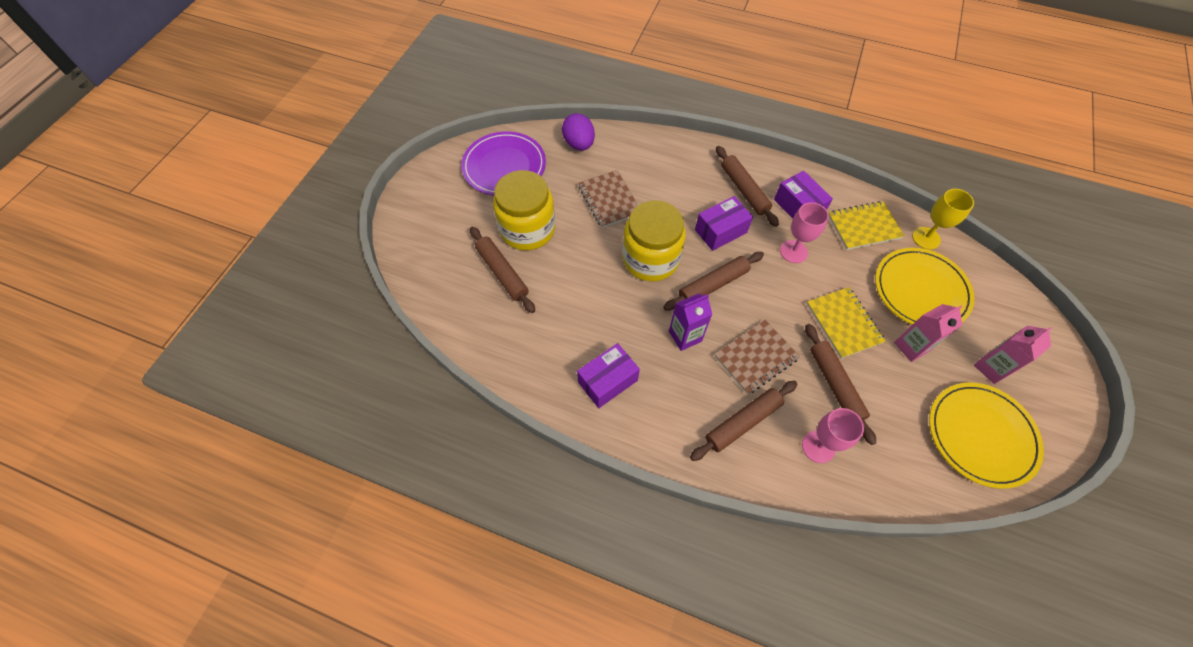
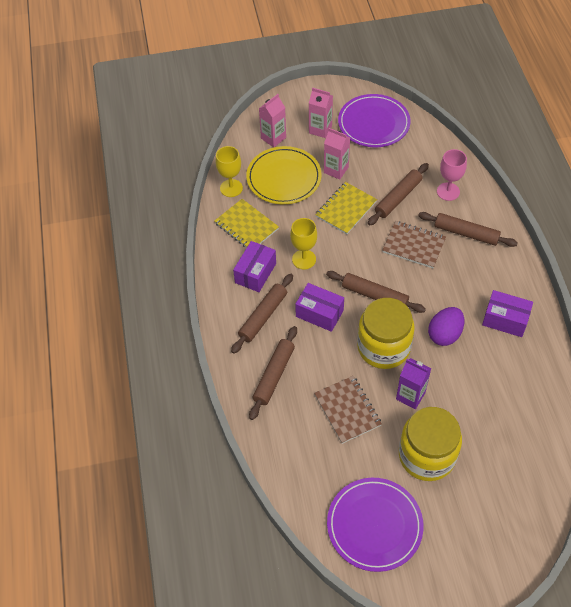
camera: 120 degrees left, 5 degrees down
(502, 273) = (482, 446): brown rolling pin -> brown rolling pin (274, 375)
(579, 144) = (299, 475): purple egg -> purple egg (444, 334)
(609, 200) = (347, 410): brown notebook -> brown notebook turned 60 degrees counterclockwise
(685, 336) = (431, 292): purple carton -> purple carton (410, 396)
(793, 251) = (304, 259): pink goblet -> yellow goblet
(981, 435) = (373, 123): yellow plate -> purple plate
(993, 312) = (273, 138): none -> pink carton

